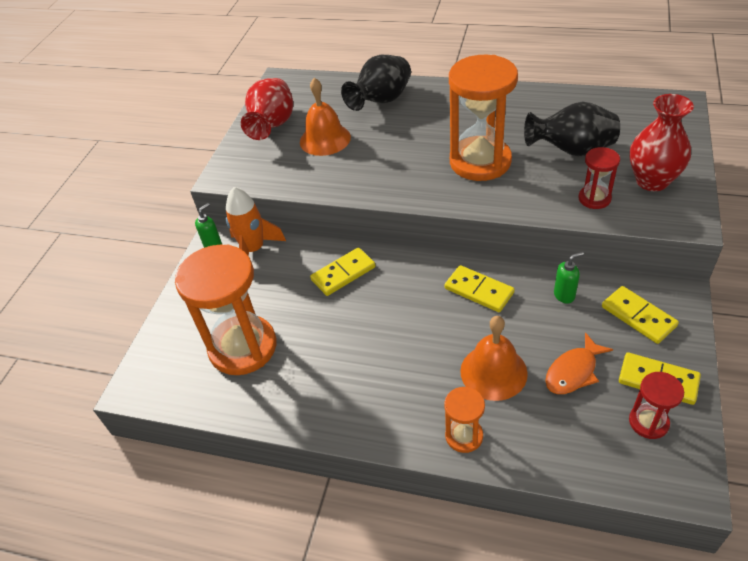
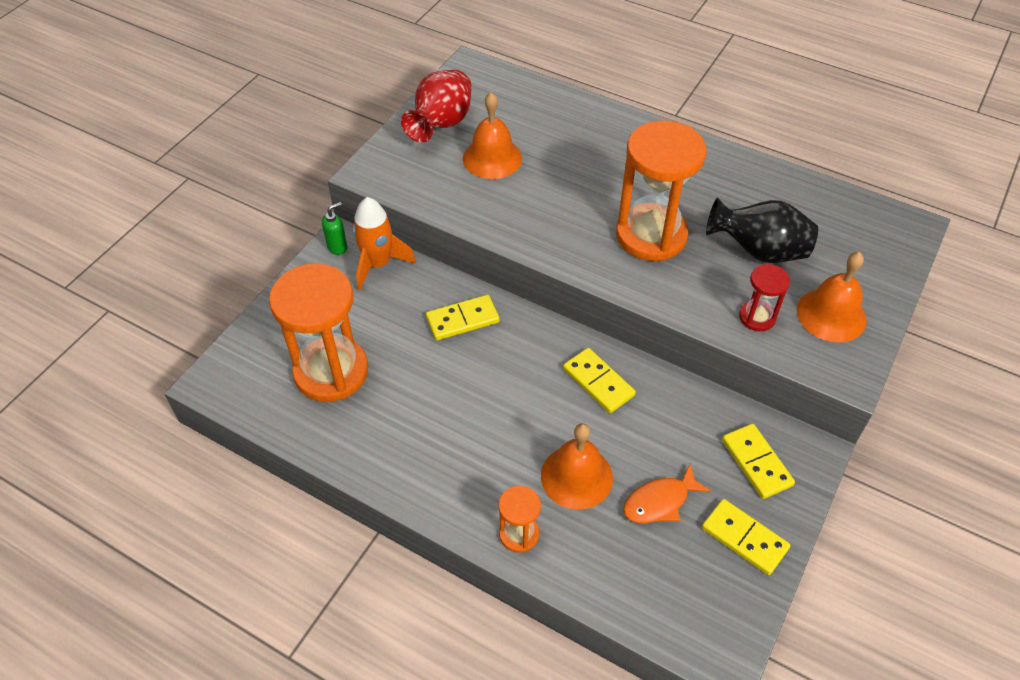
camera: 10 degrees right, 5 degrees up
(381, 101) = (572, 127): black vase -> none
(564, 295) = (687, 415): green soap dispenser -> none
(648, 422) = (713, 579): red hourglass -> none
(652, 181) = (831, 315): red vase -> orange bell

